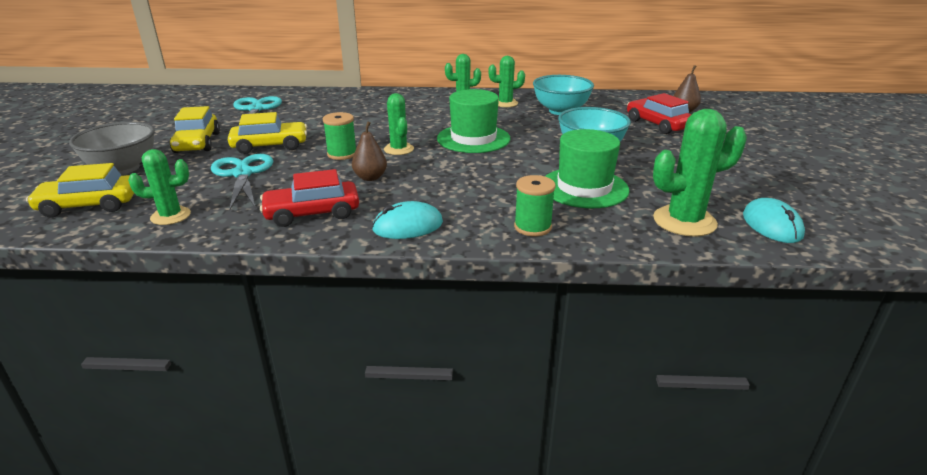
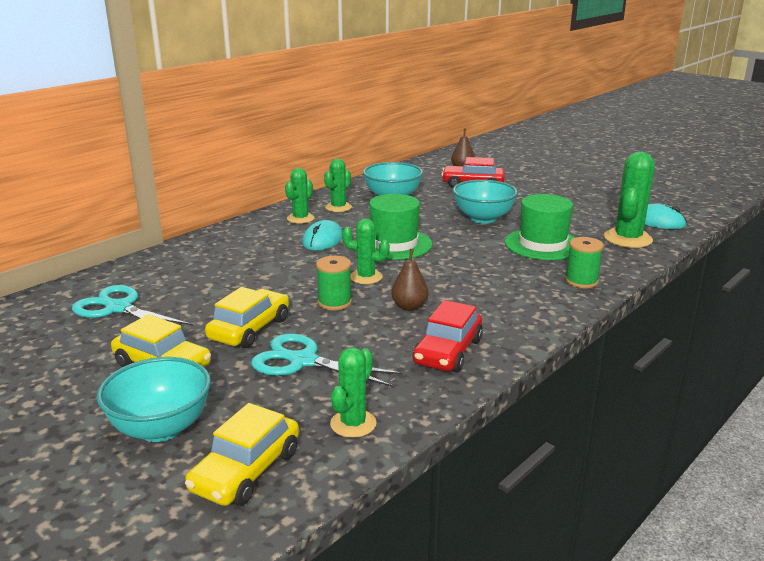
camera: 50 degrees left, 5 degrees down
(123, 168) = (161, 428): grey bowl -> turquoise bowl
(407, 226) = (525, 321): turquoise mouse -> turquoise mouse (322, 240)

